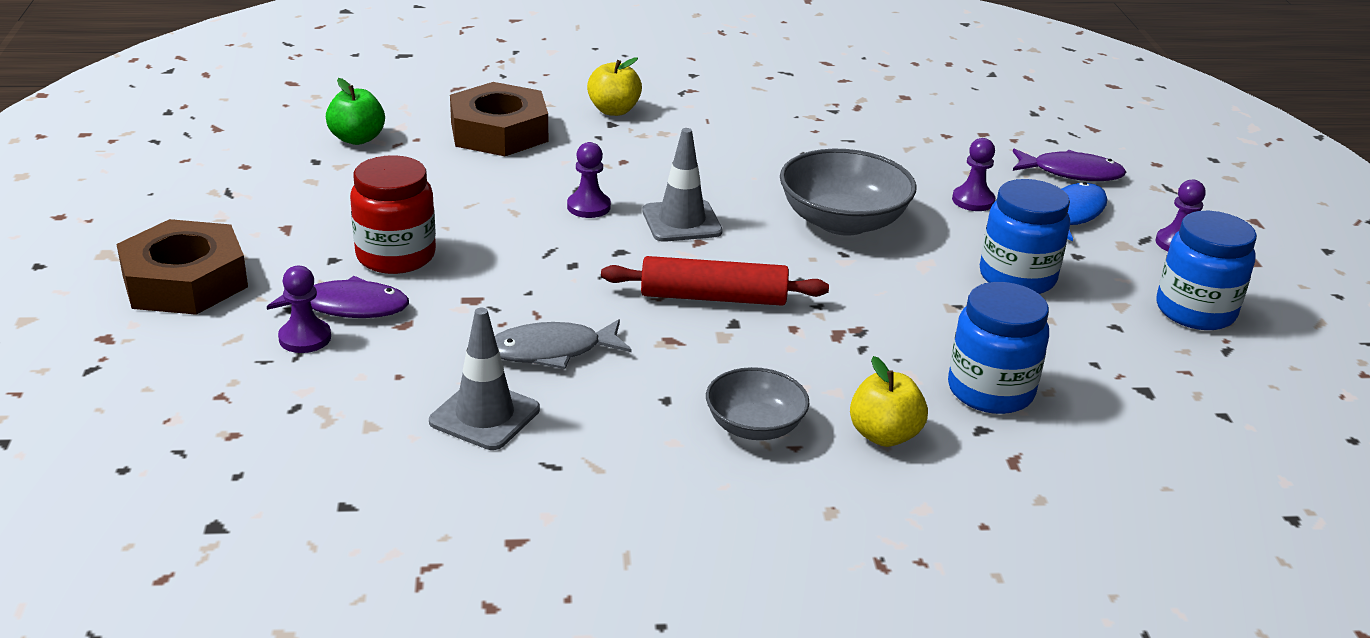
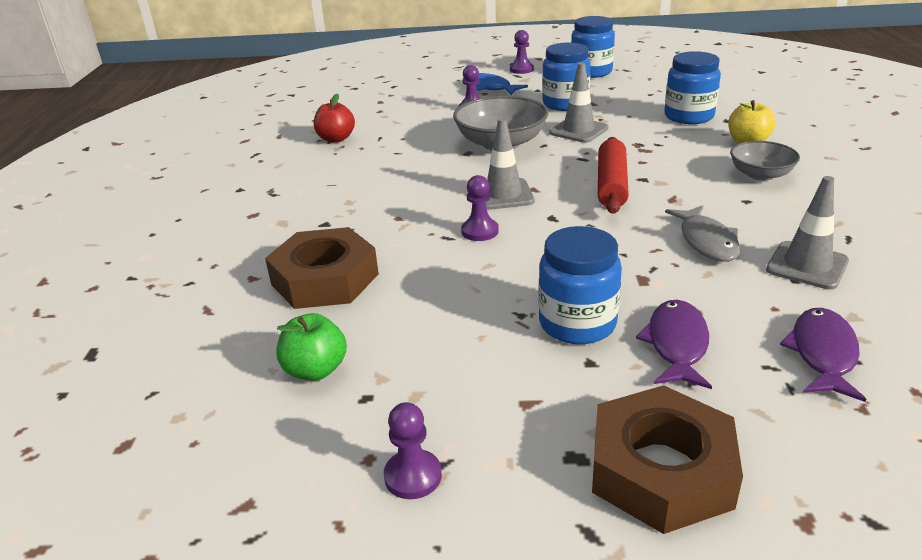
camera: 80 degrees left, 0 degrees up
(305, 338) = (741, 365): purple pawn -> purple pawn (413, 476)
(396, 256) = (577, 323): red jar -> blue jar
(614, 110) = (298, 223): yellow apple -> none
(840, 113) = (336, 139): none -> red apple
(903, 283) = (578, 130): none -> grey traffic cone
(1071, 173) = (438, 84): purple fish -> purple fish (822, 354)

